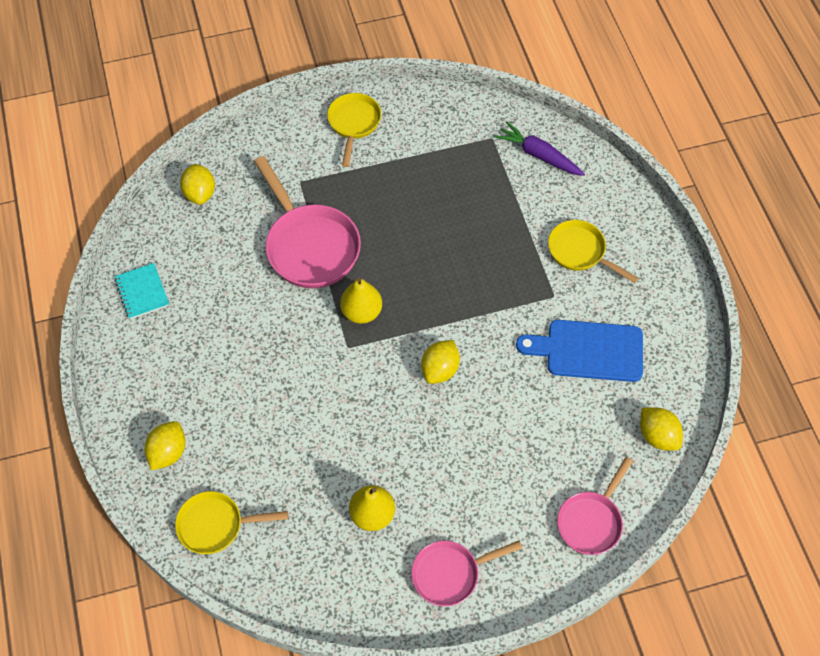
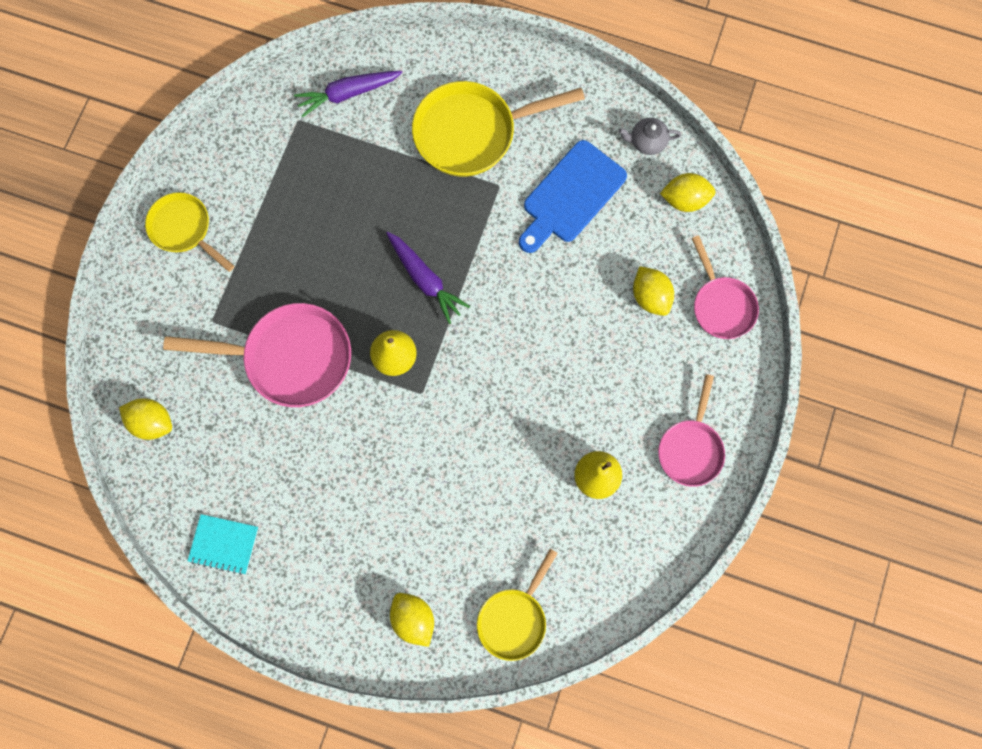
camera: 55 degrees left, 15 degrees up
(438, 293) = (425, 279): none -> purple carrot
(440, 370) = (501, 329): yellow lemon -> yellow lemon (650, 297)
(580, 252) = (472, 133): yellow pan -> yellow pan, size x1.64
(681, 377) = (647, 142): none -> grey teapot

